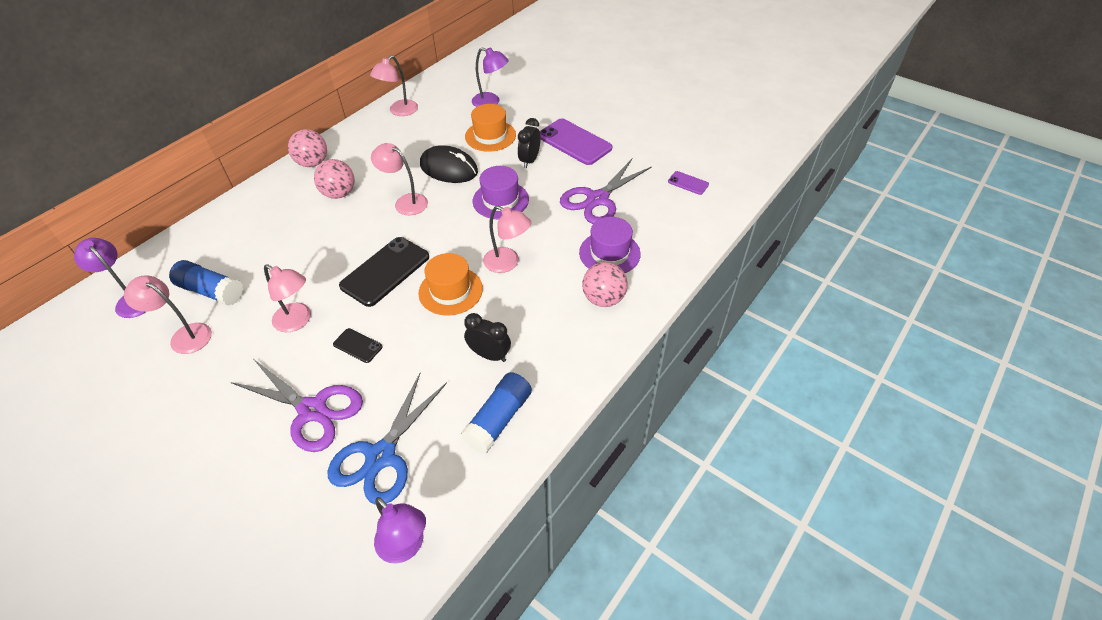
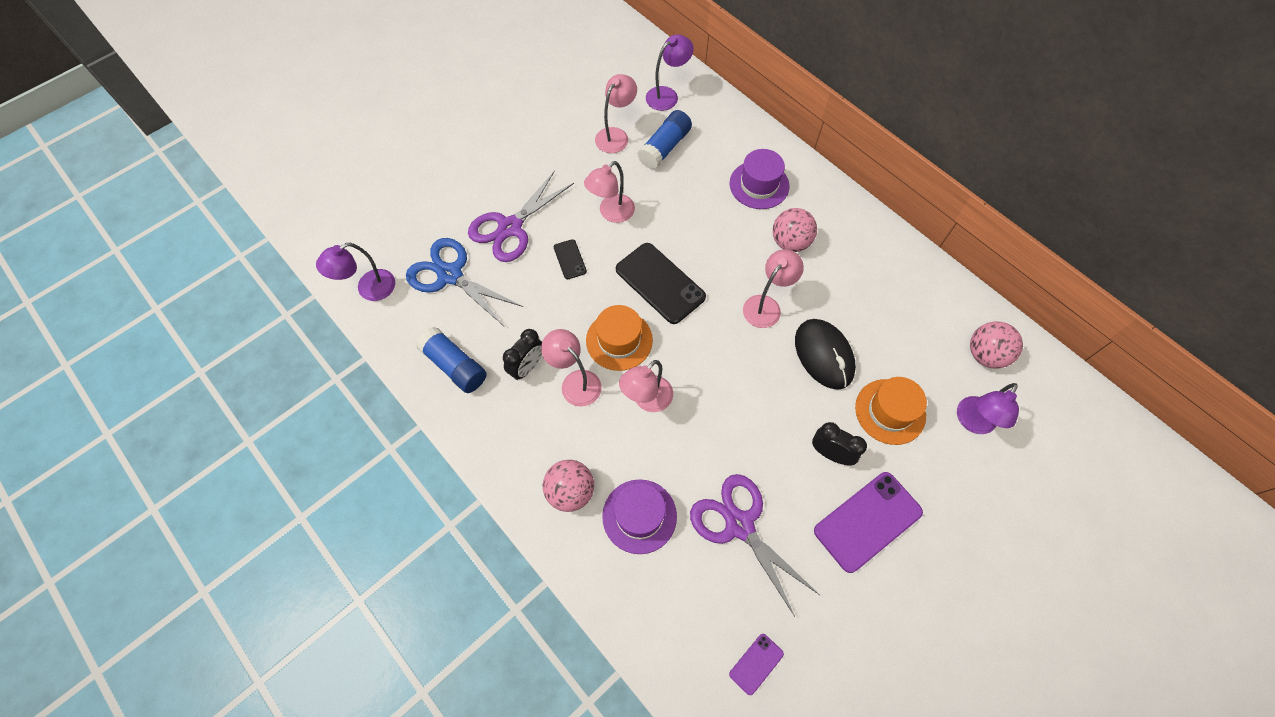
camera: 100 degrees right, 15 degrees up
(313, 163) = (849, 216): pink ball -> pink ball (985, 355)
(358, 345) = (570, 259): black phone -> black phone turned 60 degrees counterclockwise
(399, 111) = (952, 306): pink lamp -> pink lamp (575, 382)
(449, 168) = (824, 355): black mouse -> black mouse turned 60 degrees counterclockwise
(500, 200) = (755, 407): purple hat -> purple hat (759, 185)

